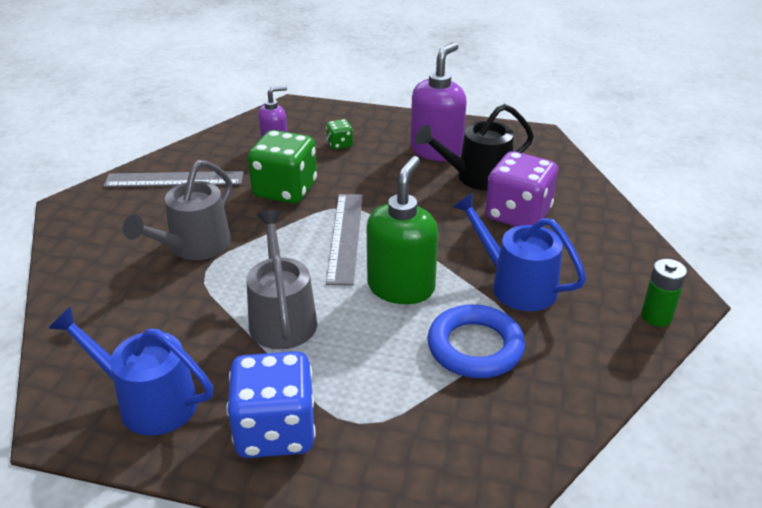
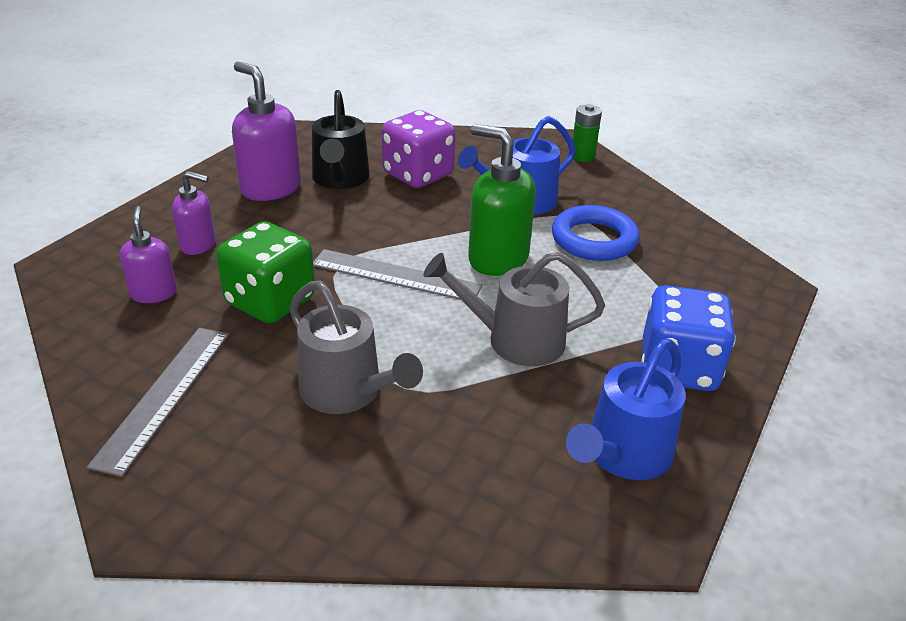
camera: 75 degrees left, 0 degrees up
(340, 144) = (198, 245): green dice -> purple soap dispenser

